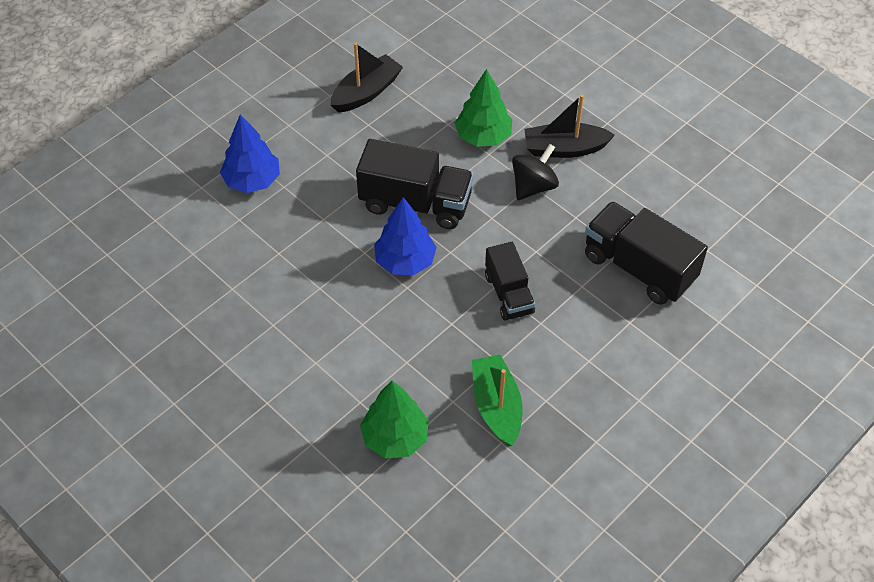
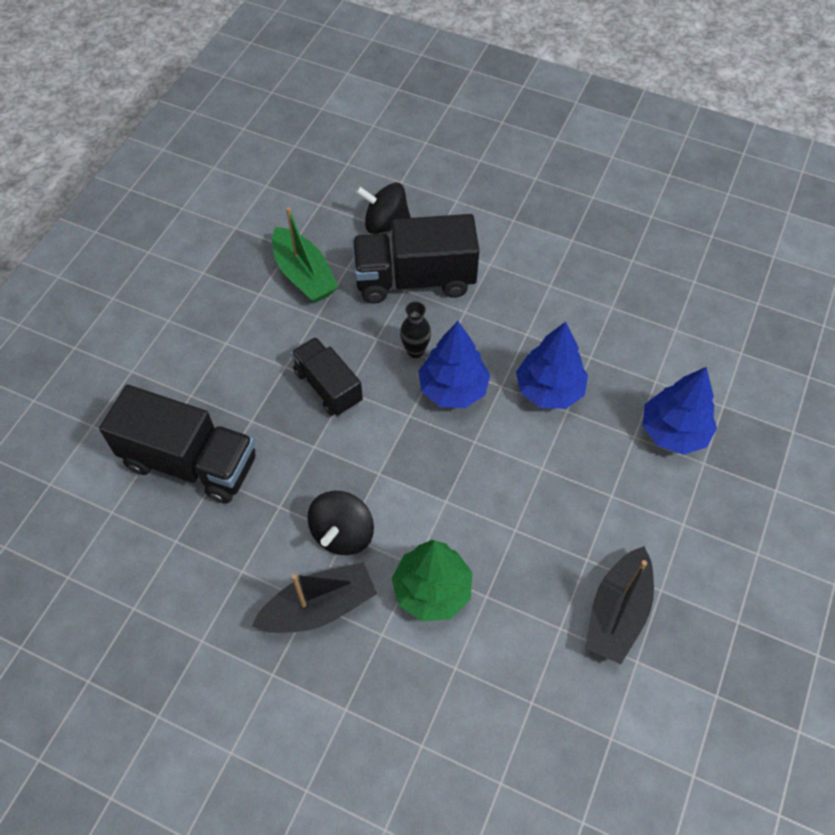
camera: 160 degrees right, 5 degrees up
(328, 237) = (549, 390): none -> blue tree
(395, 438) = (386, 224): green tree -> black spinning top
(415, 203) = (474, 463): black truck -> black truck (414, 279)
(422, 302) = (415, 351): none -> black vase

